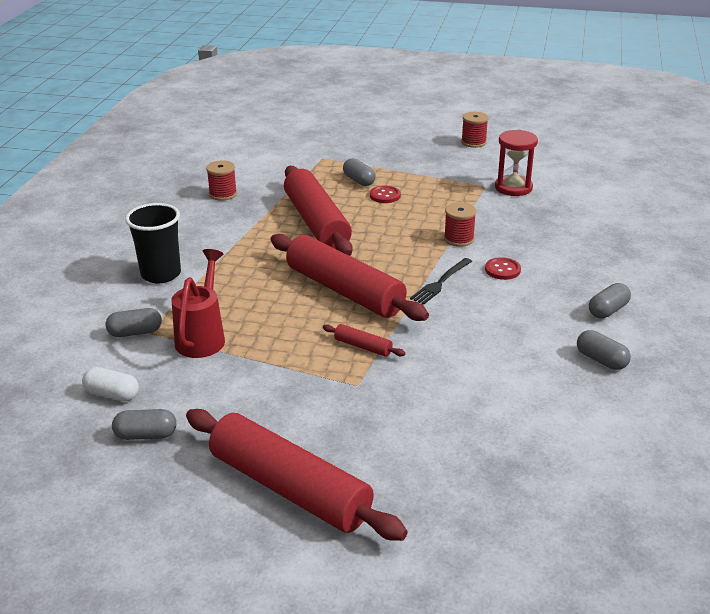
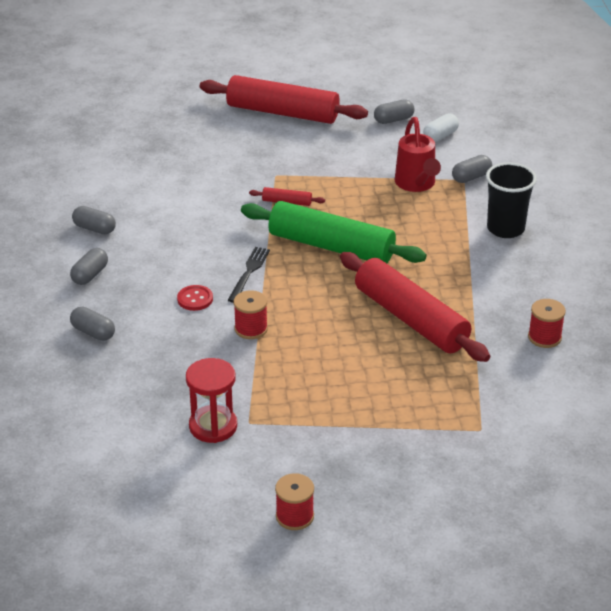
camera: 160 degrees right, 5 degrees up
(112, 394) = (440, 136): white capsule -> white capsule turned 45 degrees counterclockwise
(345, 290) = (331, 246): red rolling pin -> green rolling pin
(359, 181) = (407, 395): grey capsule -> grey capsule (93, 332)
(385, 195) = (361, 376): red button -> none

